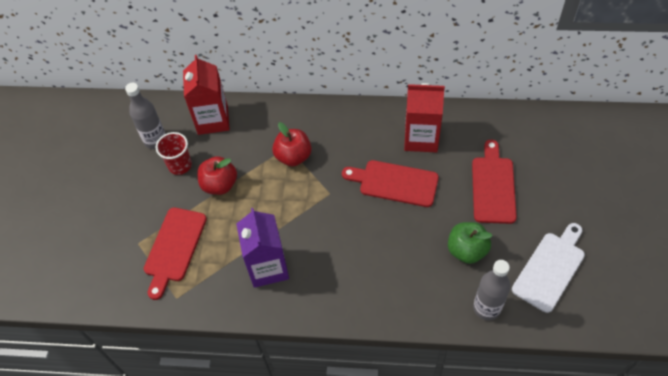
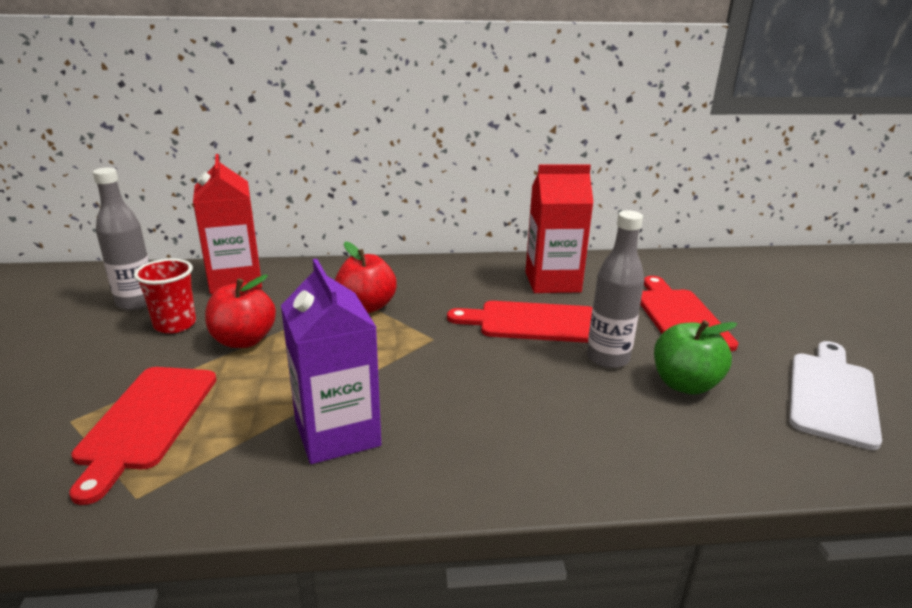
camera: 15 degrees left, 30 degrees down
(486, 308) = (767, 453): grey bottle -> grey bottle (607, 358)

